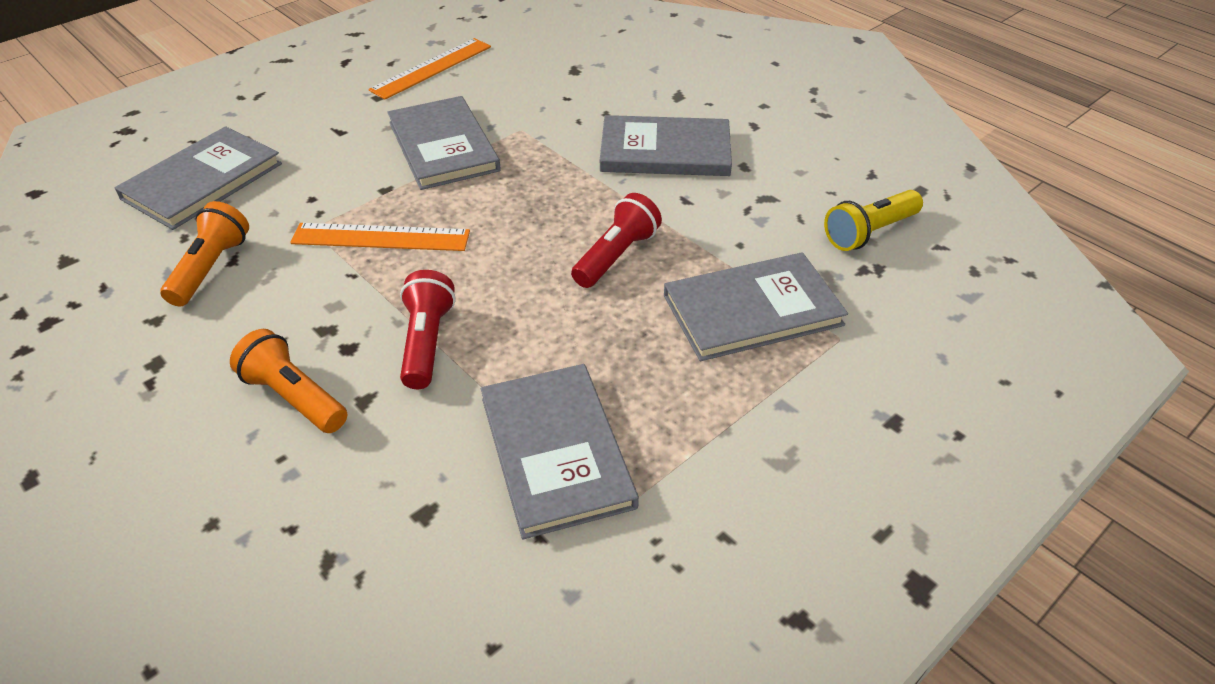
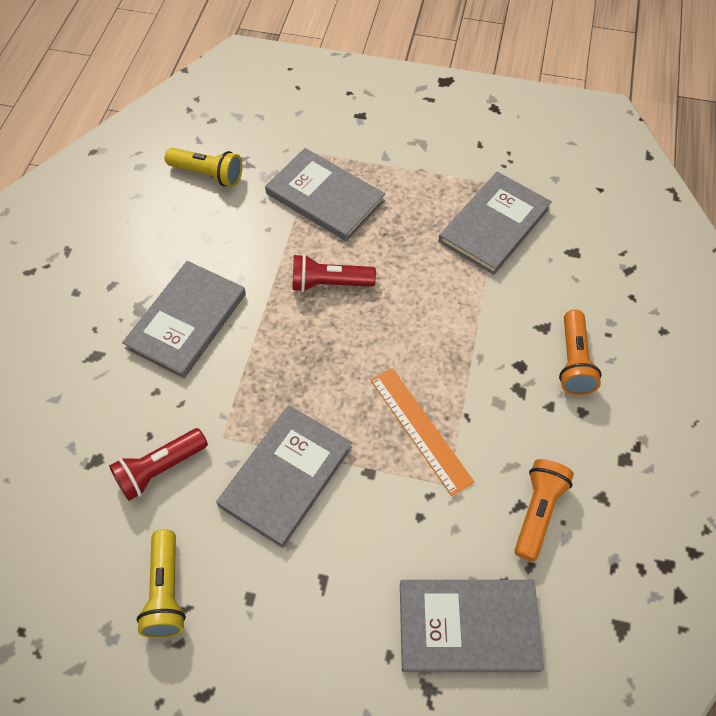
camera: 125 degrees left, 15 degrees up
(211, 268) = (537, 512): orange flashlight -> orange flashlight turned 135 degrees clockwise
(427, 342) = (481, 329): red flashlight -> red flashlight (160, 469)
(432, 68) = (166, 591): orange ruler -> yellow flashlight
(665, 151) = (187, 321): grey book -> grey book turned 60 degrees clockwise

